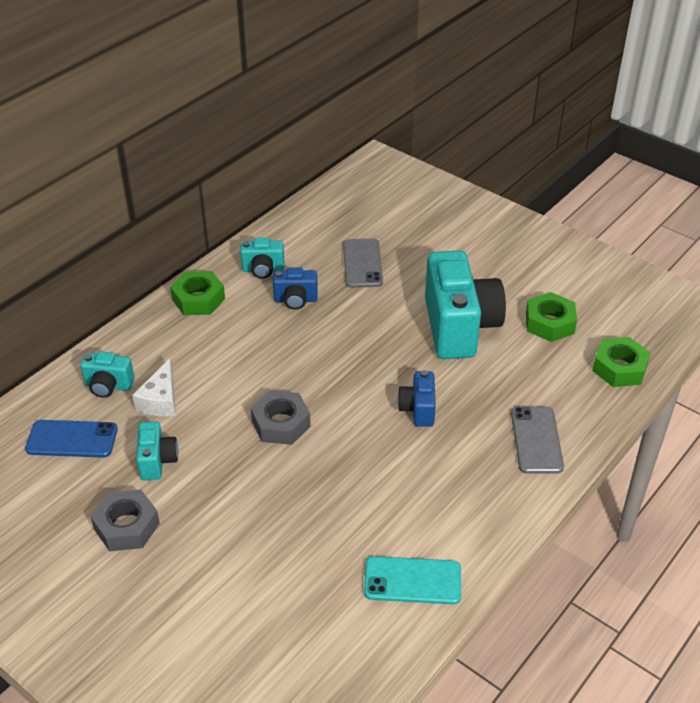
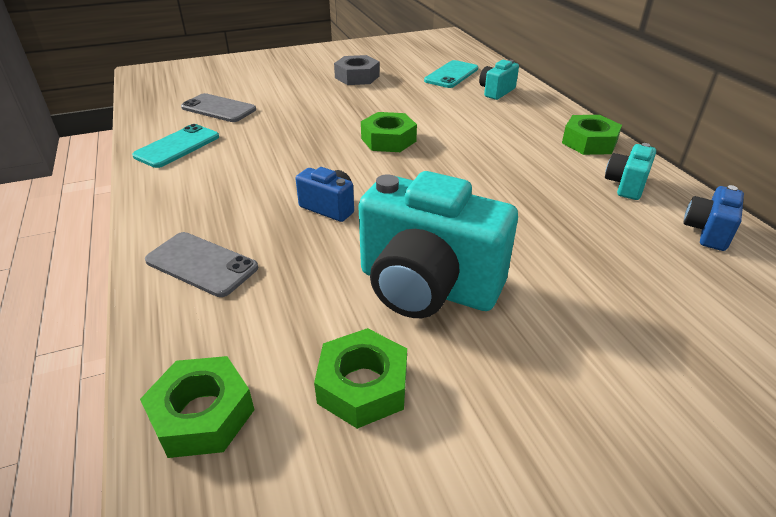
camera: 120 degrees right, 5 degrees down
(72, 439) = (451, 75): blue phone -> turquoise phone
(157, 461) = (401, 93): turquoise camera -> none
(160, 400) = (463, 104): white cheese -> none
(281, 423) = (388, 140): grey nut -> green nut
(295, 300) = (558, 190): blue camera -> blue camera (707, 232)
(362, 263) = (610, 256): grey phone -> grey phone (218, 109)

